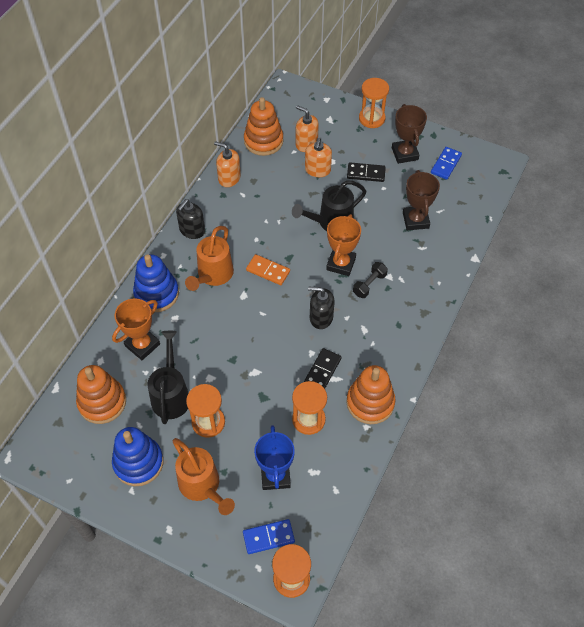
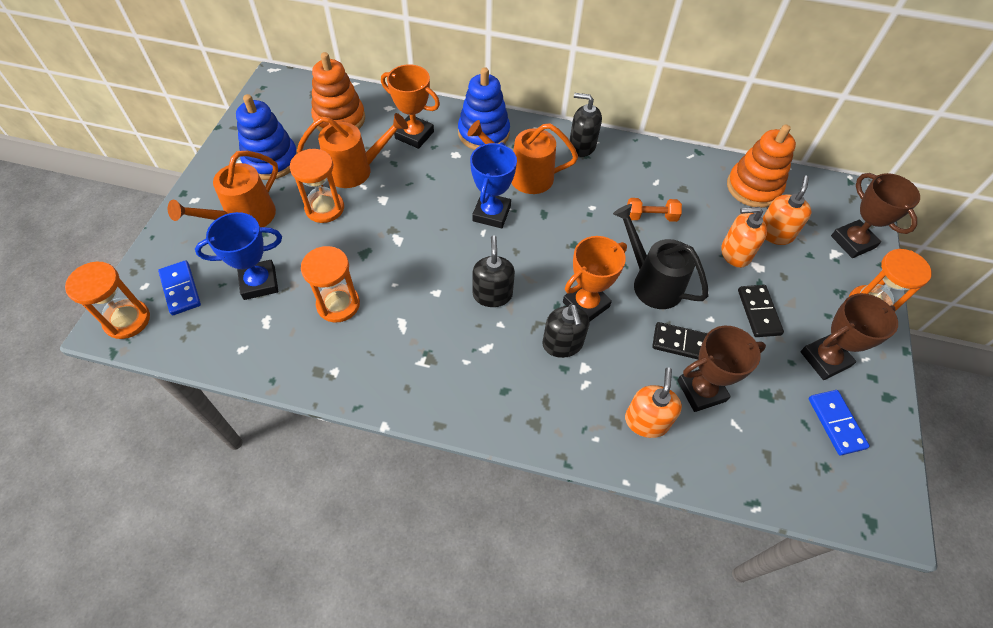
camera: 75 degrees right, 0 degrees up
(171, 394) = (356, 170): black watering can -> orange watering can
(229, 178) = (675, 165): orange soap dispenser -> orange soap dispenser (646, 421)
(245, 304) = (491, 213): none -> blue trophy
(268, 271) = (547, 227): orange domino -> none
(274, 207) = (651, 217): none -> orange dumbbell
(322, 371) = (411, 308): black domino -> black domino (682, 343)
(323, 107) = (852, 242): none -> brown trophy
(341, 264) = (586, 304): orange trophy -> orange trophy turned 45 degrees counterclockwise
(369, 284) = (562, 344): black dumbbell -> black soap dispenser
(370, 402) = (371, 371): orange stacking toy -> none
(446, 164) = (836, 423): blue domino -> blue domino turned 60 degrees clockwise

